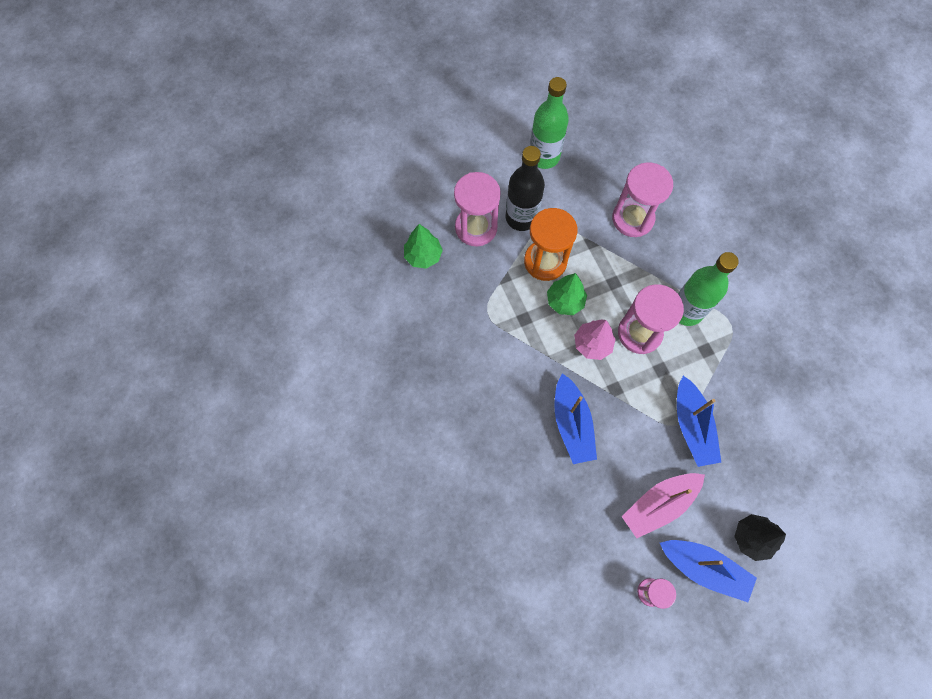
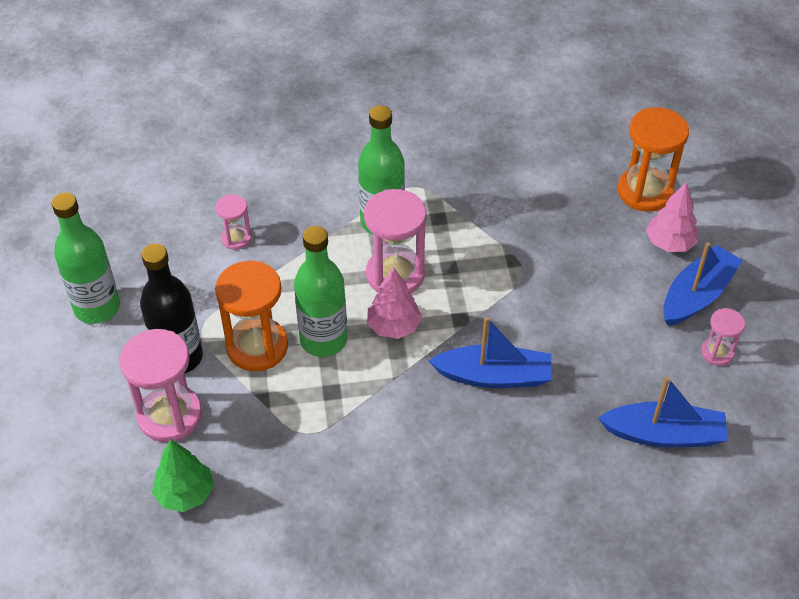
camera: 75 degrees left, 20 degrees down
(565, 301) = (323, 340): green tree -> green bottle
(632, 219) = (236, 238): pink hourglass -> pink hourglass, size x0.53
(659, 504) = (616, 315): pink boat -> none
(692, 426) = (528, 258): blue boat -> blue boat (664, 434)
(751, 538) = (670, 243): black tree -> pink tree
(802, 508) = (645, 191): none -> orange hourglass

